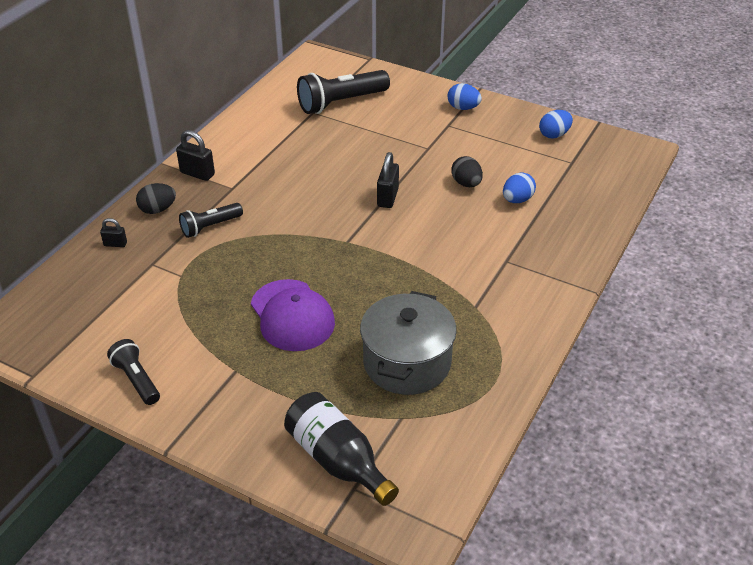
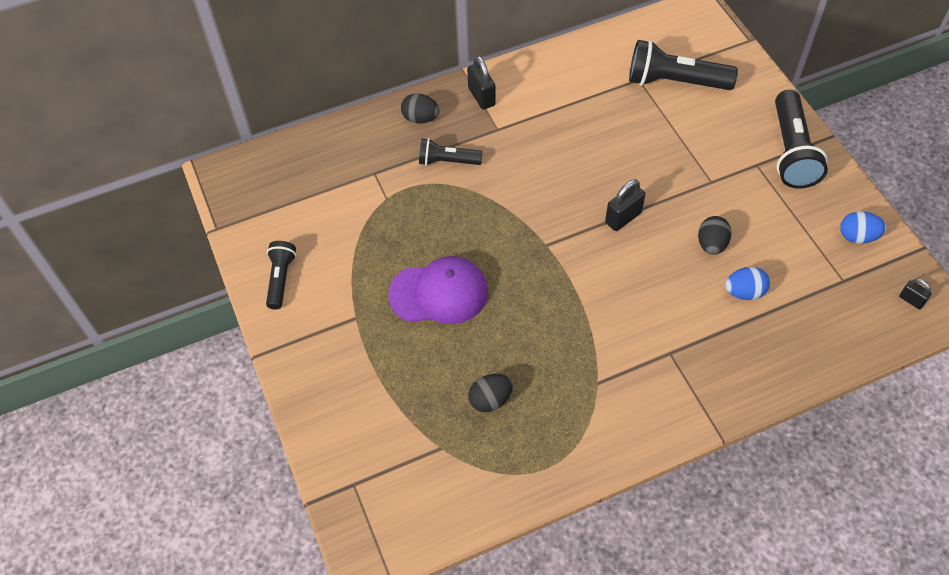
camera: 40 degrees right, 15 degrees up
(115, 244) = (362, 136): black padlock -> black padlock (911, 300)
(292, 315) = (439, 293): purple cap -> purple cap turned 105 degrees counterclockwise
(337, 460) = (362, 451): black bottle -> none
(407, 363) = (490, 400): grey pot -> black egg
(463, 108) = (791, 151): blue egg -> black flashlight

